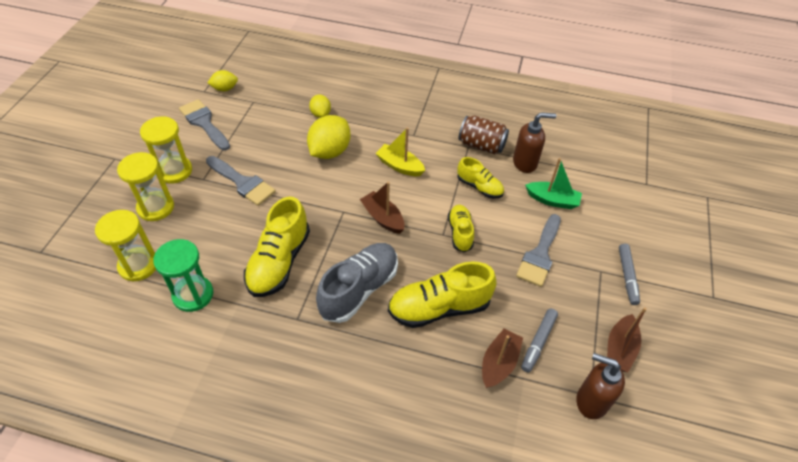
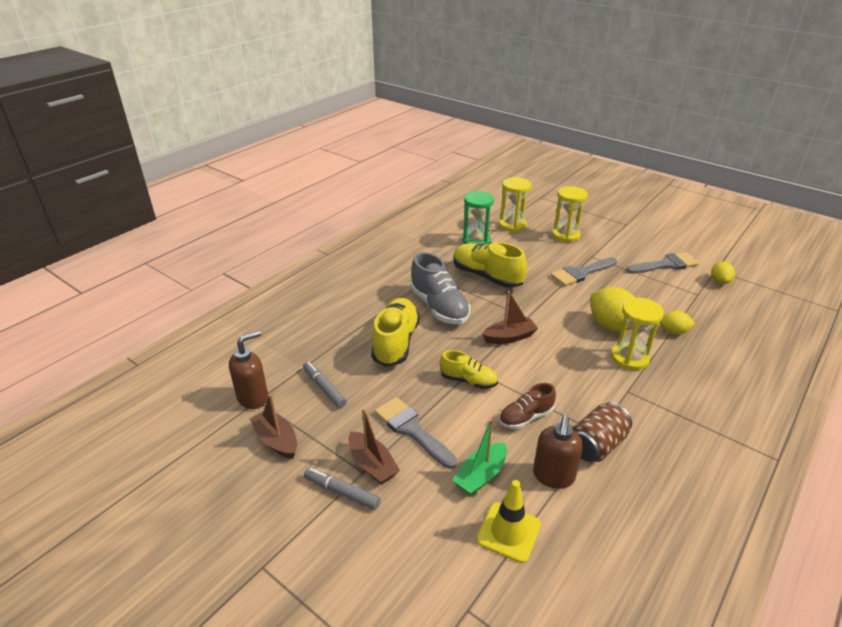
camera: 115 degrees right, 15 degrees down
(175, 171) = (604, 246): yellow hourglass -> yellow hourglass (629, 358)
(400, 166) = (577, 366): yellow boat -> none
(479, 187) = (525, 417): yellow shoe -> brown shoe
(499, 363) = (325, 358): brown boat -> brown boat (372, 465)
(584, 176) = (508, 532): none -> yellow traffic cone

